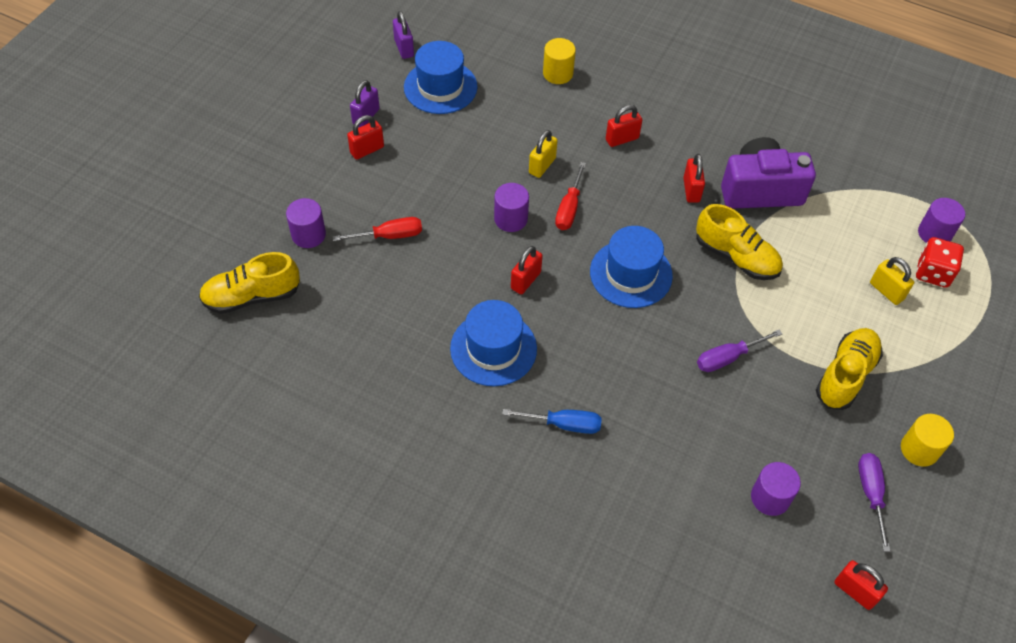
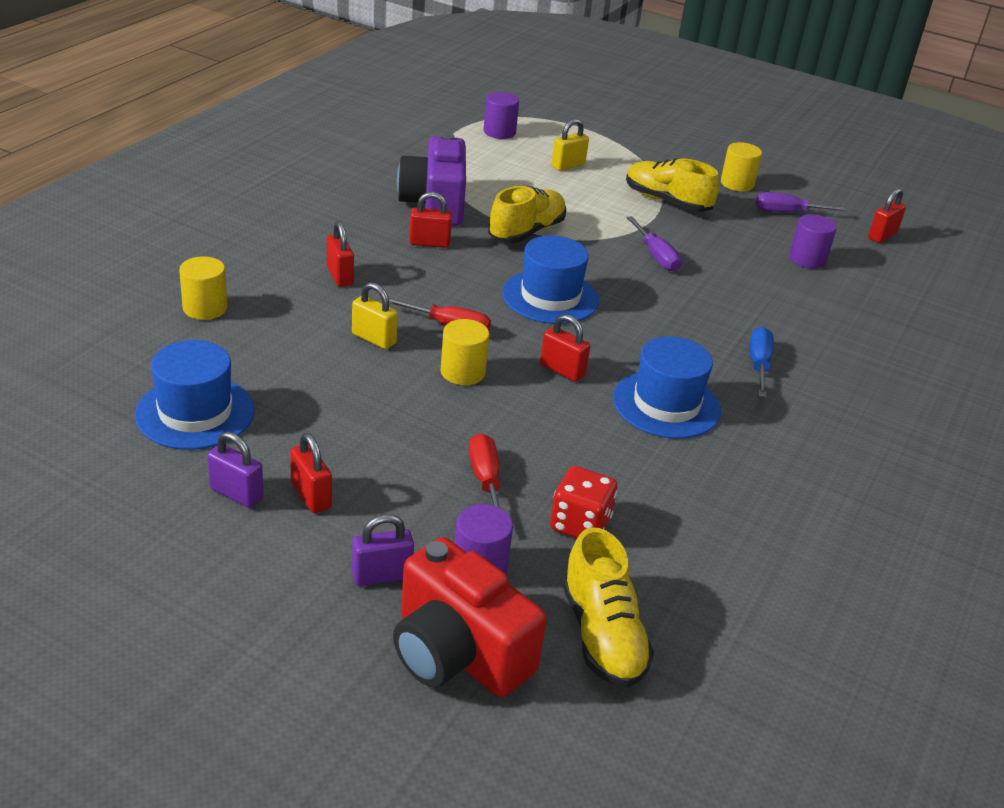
camera: 90 degrees left, 20 degrees down
(239, 226) = (458, 653): none -> red camera
(404, 48) = (89, 444): purple padlock -> purple padlock (382, 575)
(511, 219) = (462, 372): purple cylinder -> yellow cylinder
(933, 273) = (546, 141): red dice -> red dice (580, 524)

